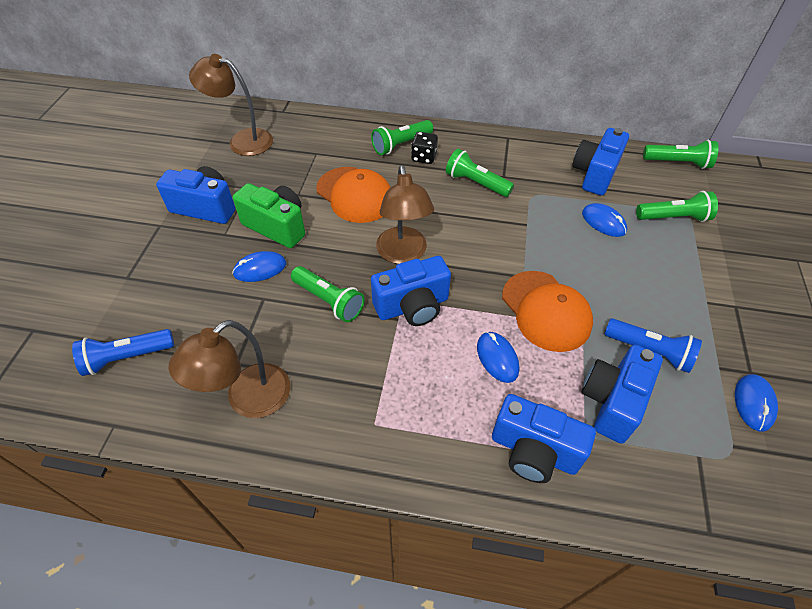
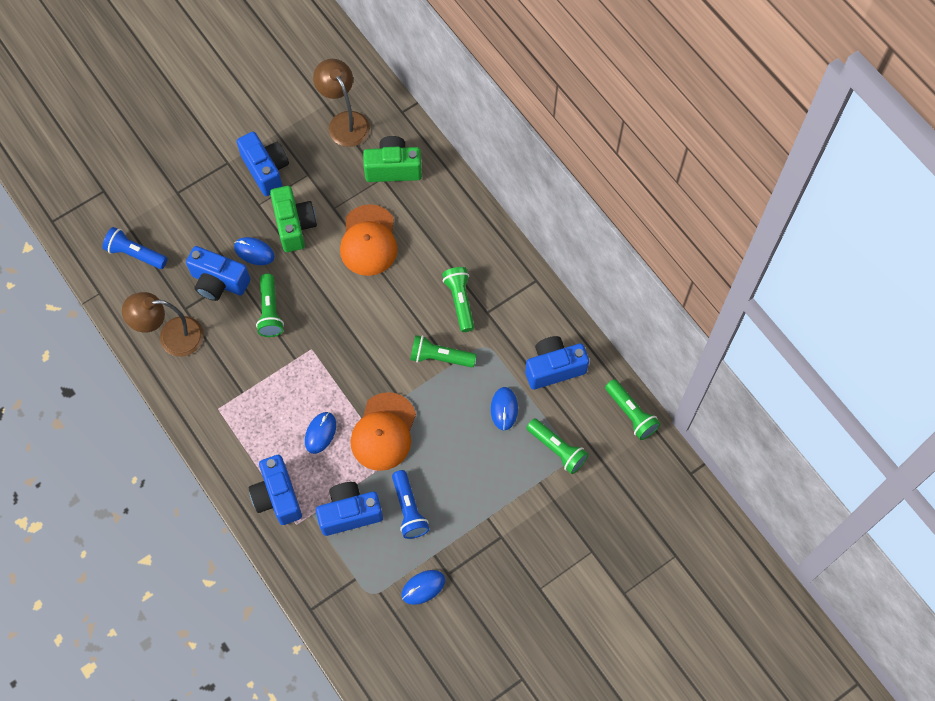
camera: 45 degrees right, 15 degrees up
(318, 143) = (393, 168): none -> green camera
(401, 145) = (449, 220): green flashlight -> green flashlight (440, 357)
(403, 254) = (347, 316): brown lamp -> none
(412, 306) = (312, 358): blue camera -> blue camera (219, 282)
(424, 157) = (452, 246): black dice -> none

